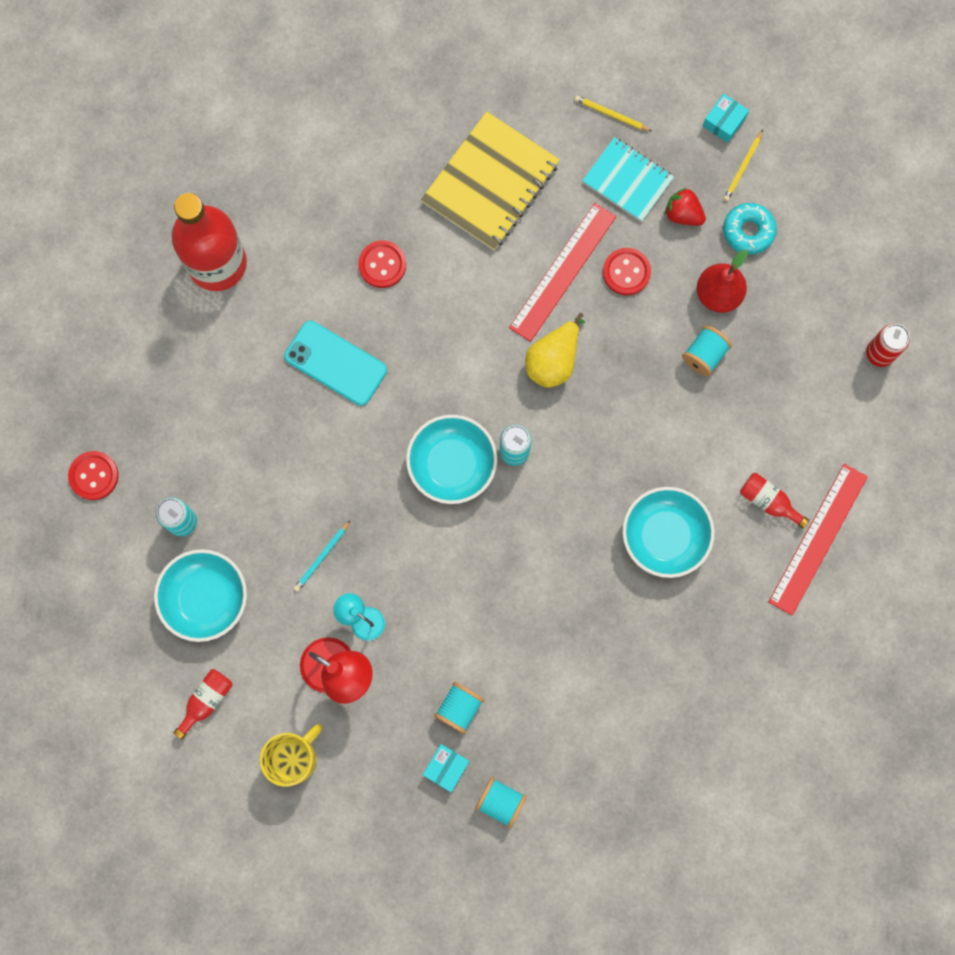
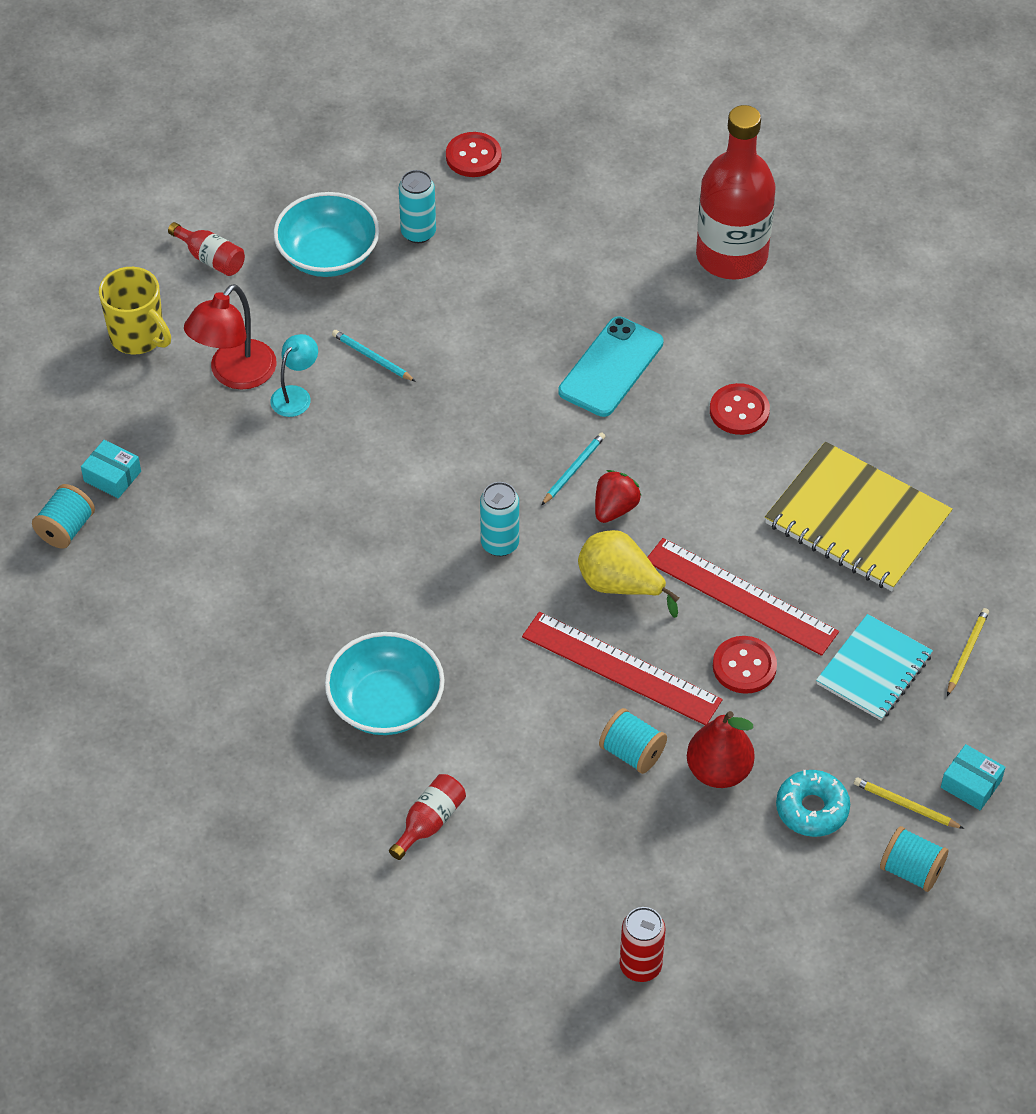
camera: 90 degrees right, 25 degrees down
(441, 394) = (573, 470): none -> turquoise pencil
(452, 464) = (483, 481): turquoise bowl -> none
(459, 708) = (182, 489): turquoise spool -> turquoise spool (911, 870)
(683, 214) = (831, 732): red strawberry -> red strawberry (615, 508)
(818, 539) = (377, 879): red ruler -> red ruler (621, 668)

